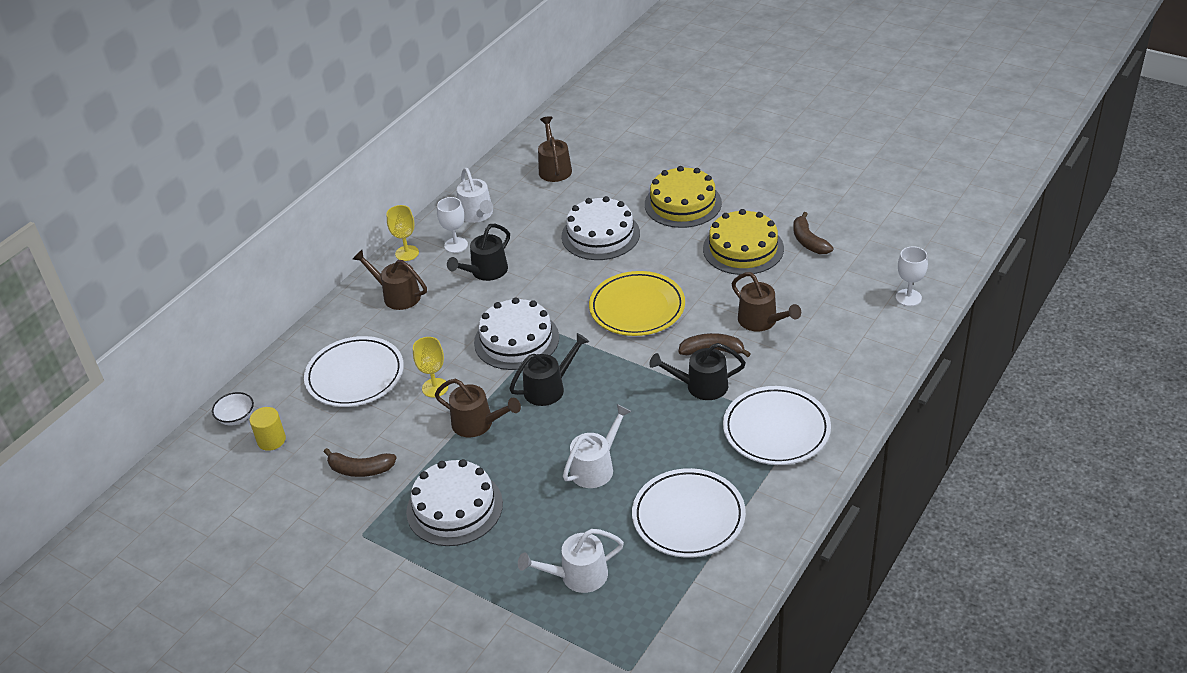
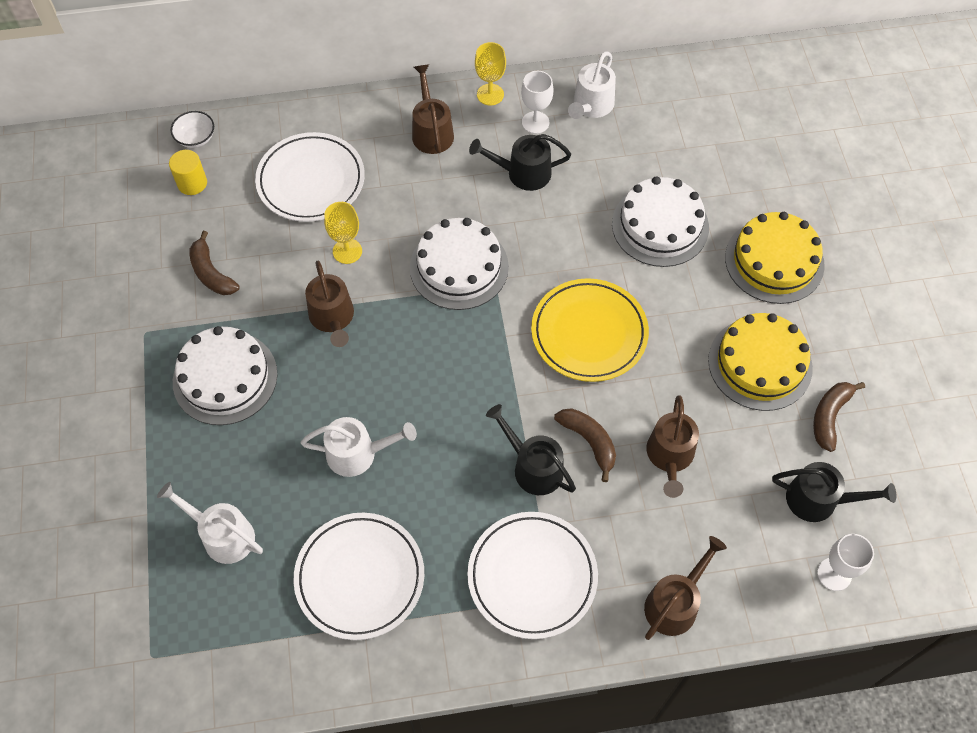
camera: 45 degrees right, 20 degrees up
(549, 388) = (422, 340): black watering can -> black watering can (819, 500)
(554, 168) = (715, 115): brown watering can -> brown watering can (675, 603)

